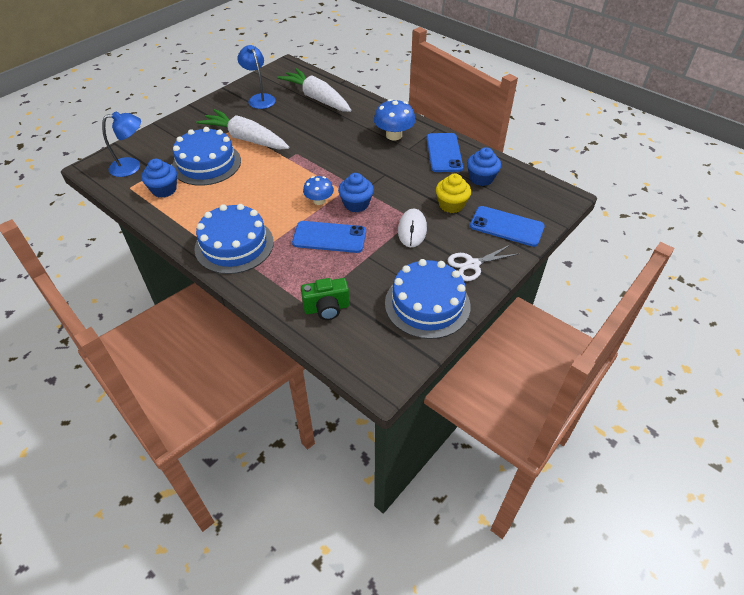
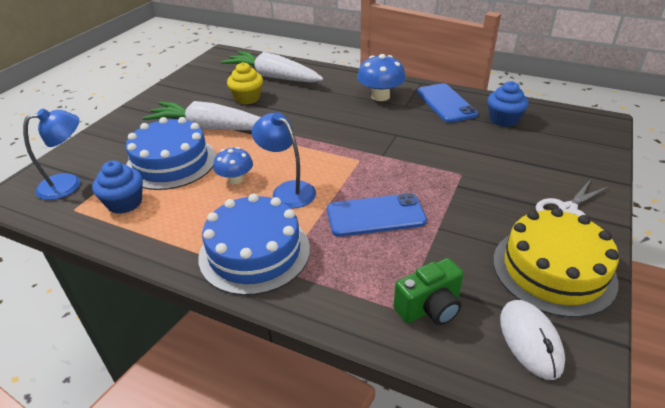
camera: 15 degrees left, 10 degrees down
(259, 98) = (207, 87): blue lamp -> blue lamp (287, 190)
(319, 201) = (337, 176): blue mushroom -> blue mushroom (235, 179)
(356, 204) = (384, 171): blue cupcake -> none
(412, 230) = (469, 186): white mouse -> white mouse (530, 340)
(427, 304) = (553, 270): blue cake -> yellow cake
(451, 205) = (492, 151): yellow cupcake -> yellow cupcake (247, 98)
(506, 226) = (569, 161): blue phone -> none

